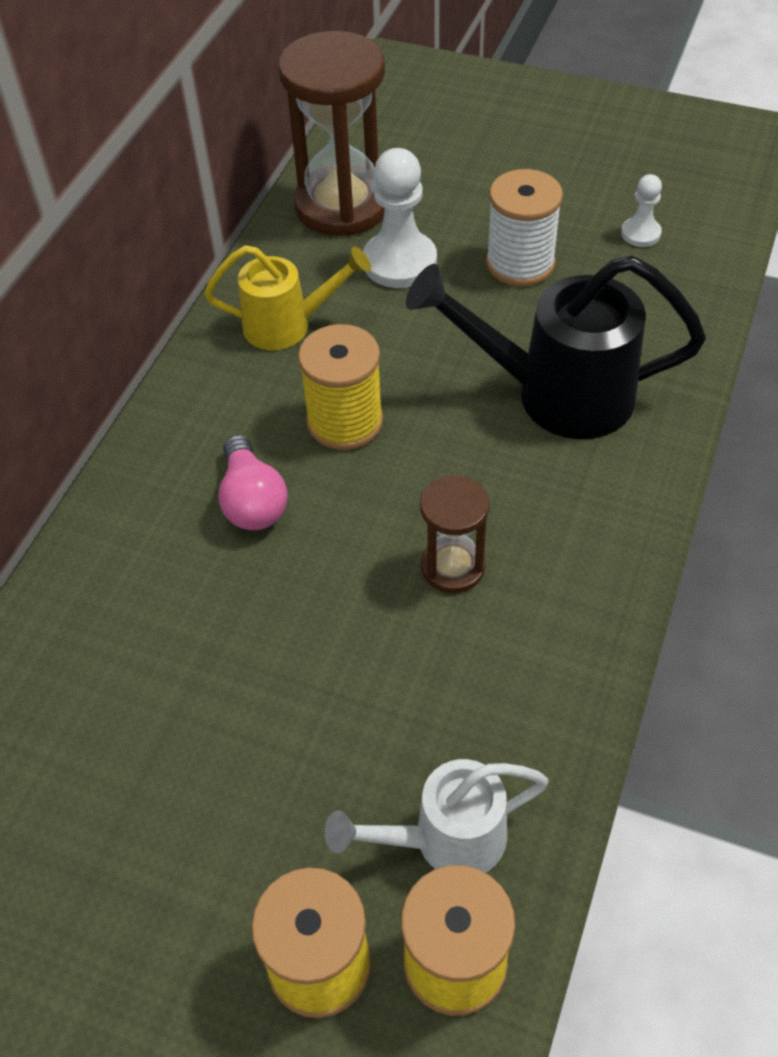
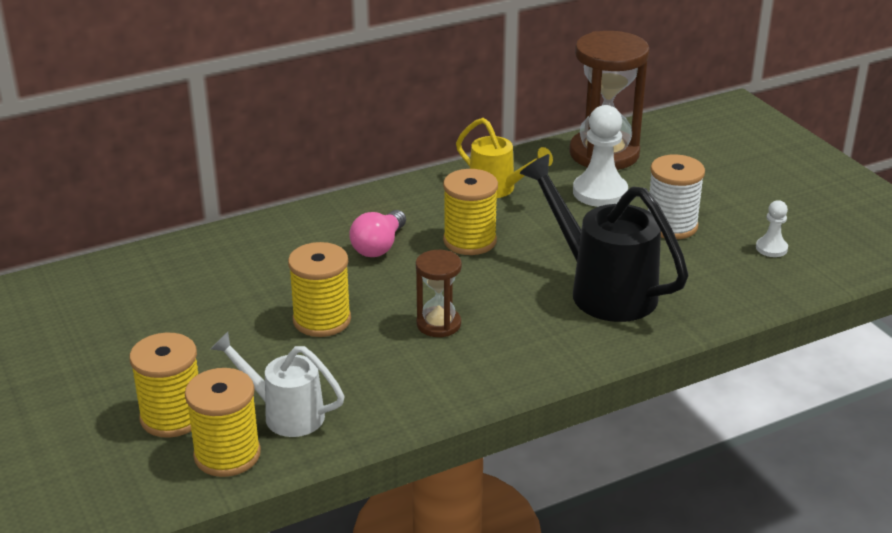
camera: 40 degrees right, 20 degrees down
(317, 661) = (322, 320): none -> yellow spool

